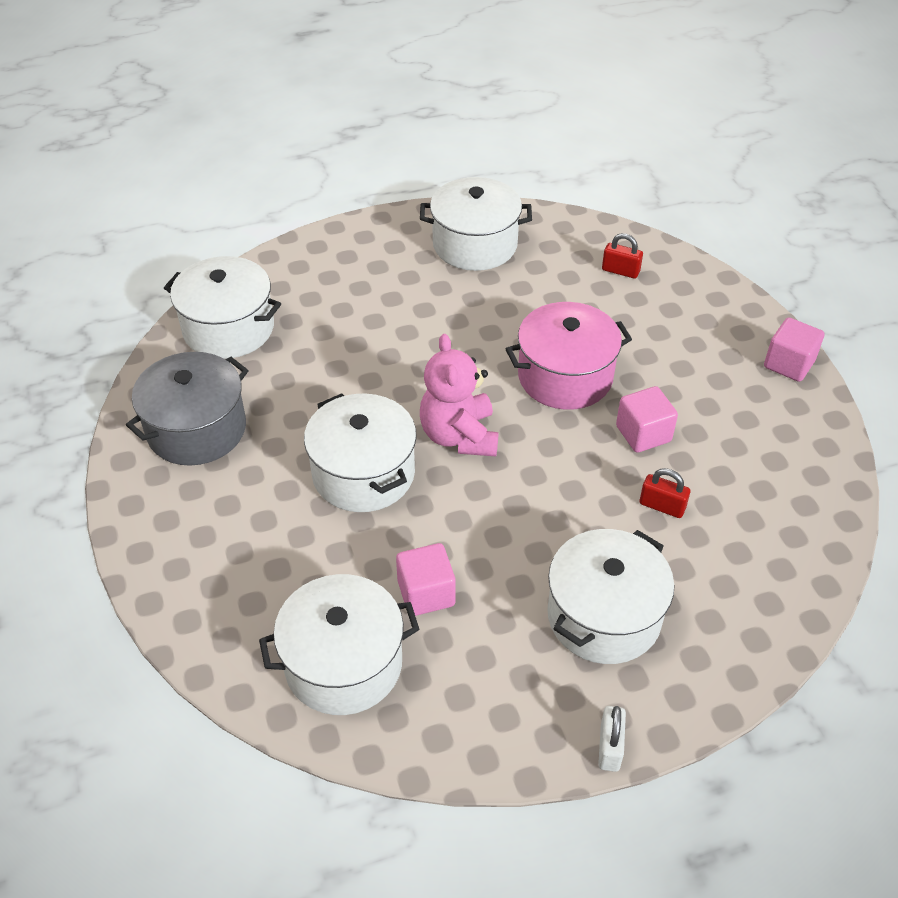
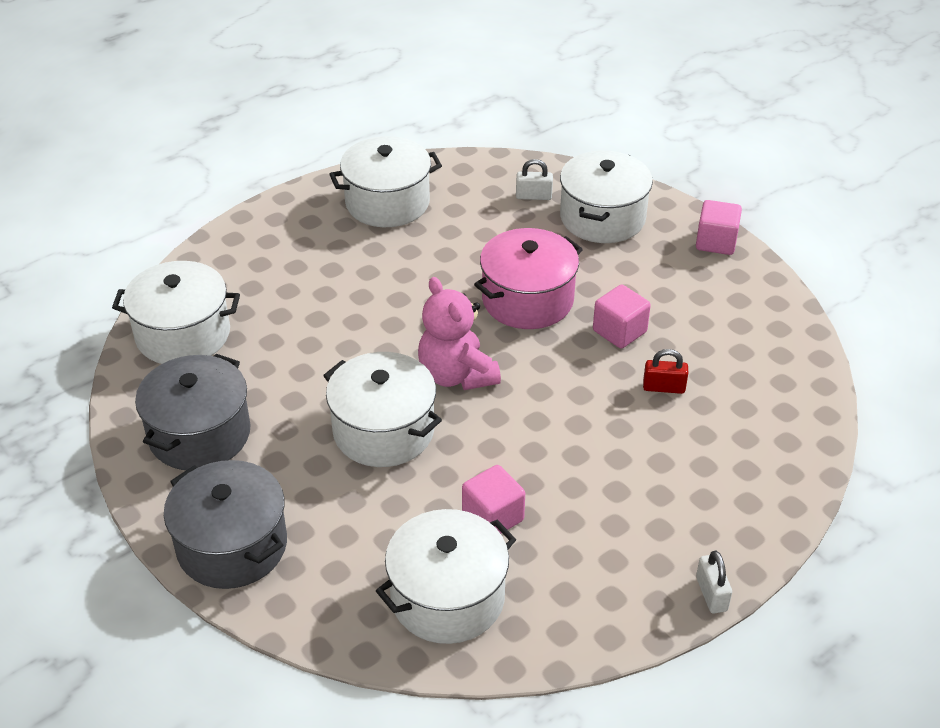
camera: 20 degrees left, 5 degrees down
(172, 547) = (232, 546): none -> grey pot
(604, 616) = (657, 491): white pot -> white pot (602, 218)
(620, 271) = (533, 196): red padlock -> white padlock

